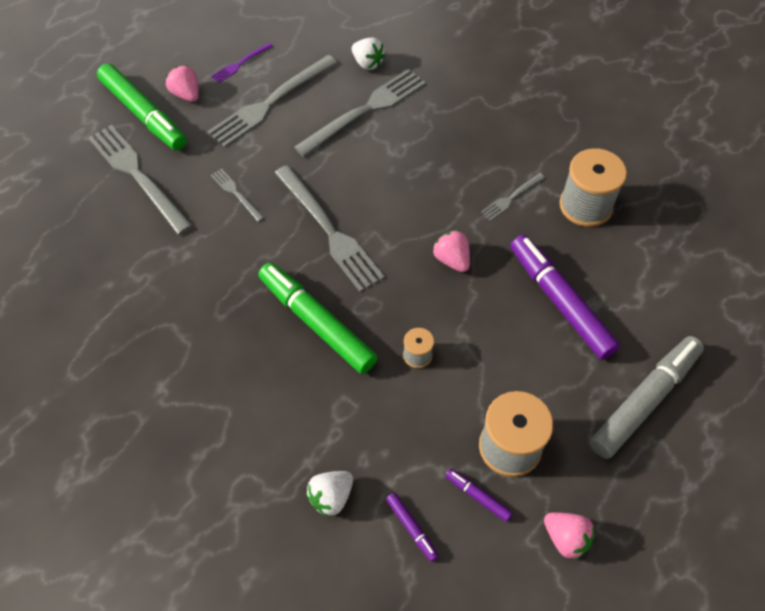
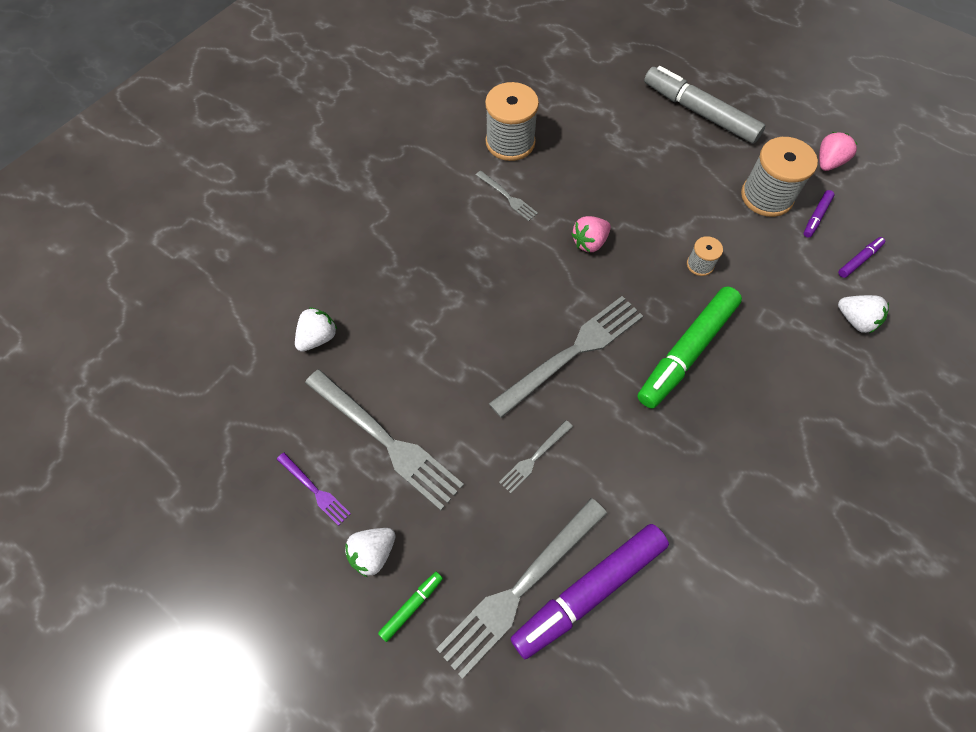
camera: 95 degrees left, 5 degrees up
(144, 114) = (411, 606): green marker -> green marker, size x0.44
(186, 94) = (373, 553): pink strawberry -> white strawberry
(365, 111) = (396, 333): grey fork -> none
(560, 301) = (619, 162): purple marker -> purple marker (589, 591)

